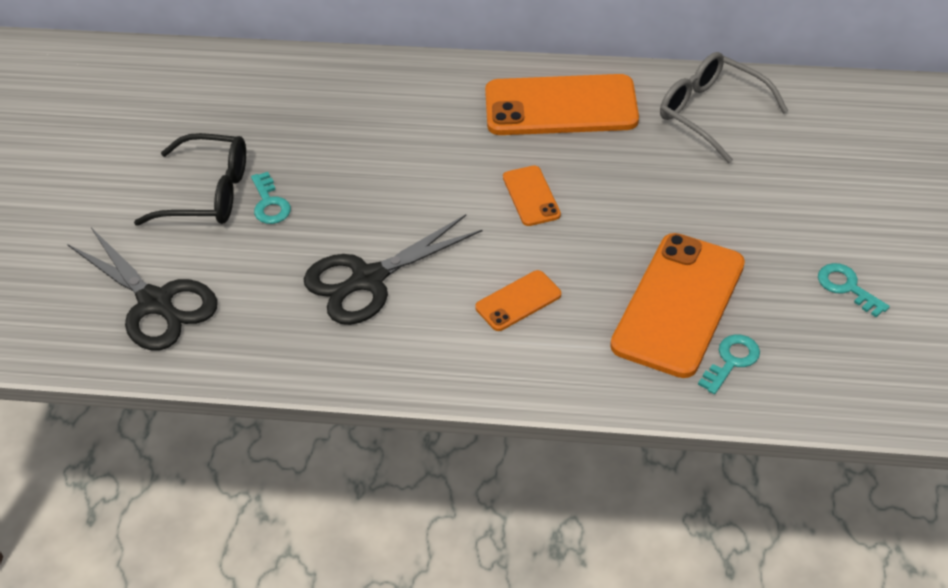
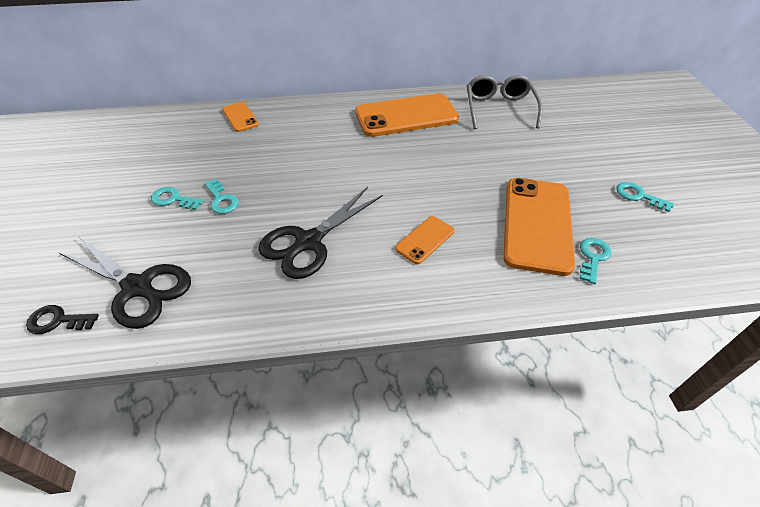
camera: 15 degrees left, 0 degrees up
(66, 326) = (58, 321): none -> black key
(208, 193) = (173, 199): black glasses -> turquoise key
(531, 196) = (407, 169): orange phone -> orange phone (240, 117)
(710, 113) = (499, 108): grey glasses -> grey glasses turned 60 degrees clockwise

